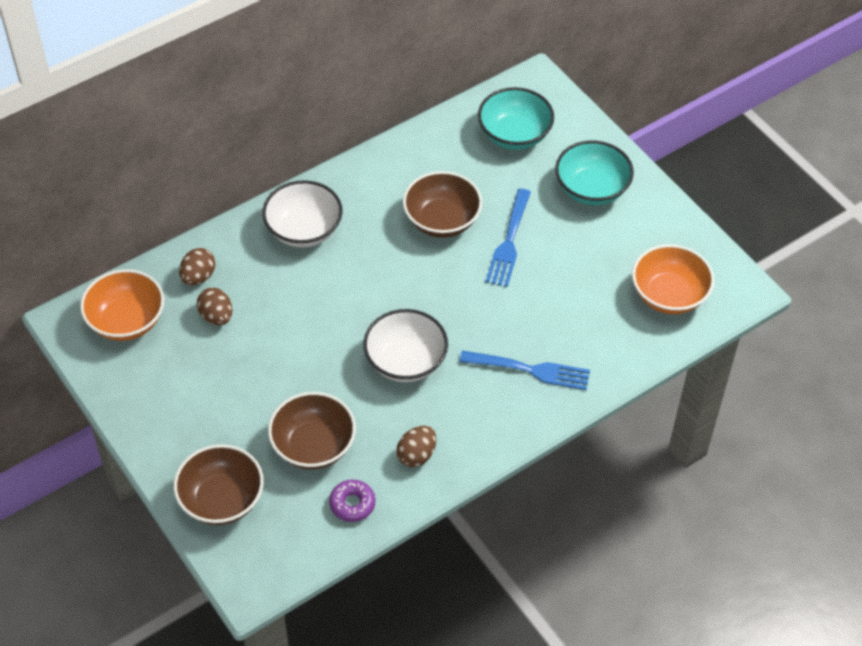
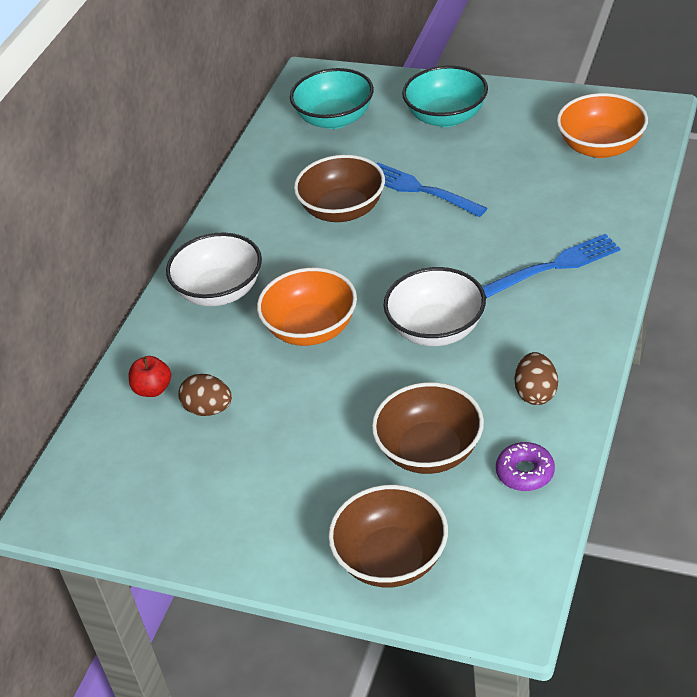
camera: 30 degrees left, 10 degrees down
(126, 321) = (115, 472): orange bowl -> orange bowl (311, 329)
(198, 277) = (153, 389): brown egg -> red apple
(509, 241) = (420, 190): blue fork -> blue fork turned 150 degrees clockwise

